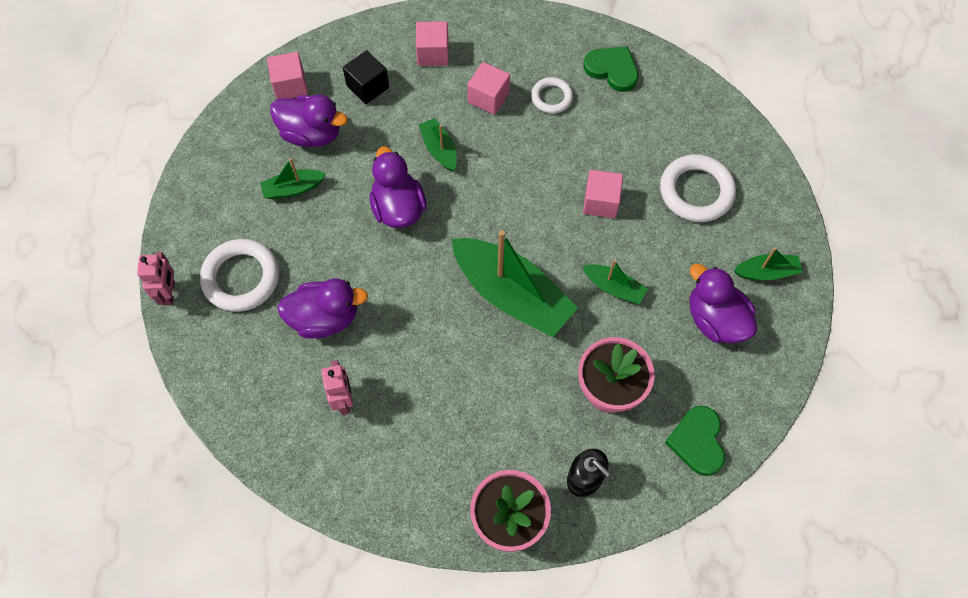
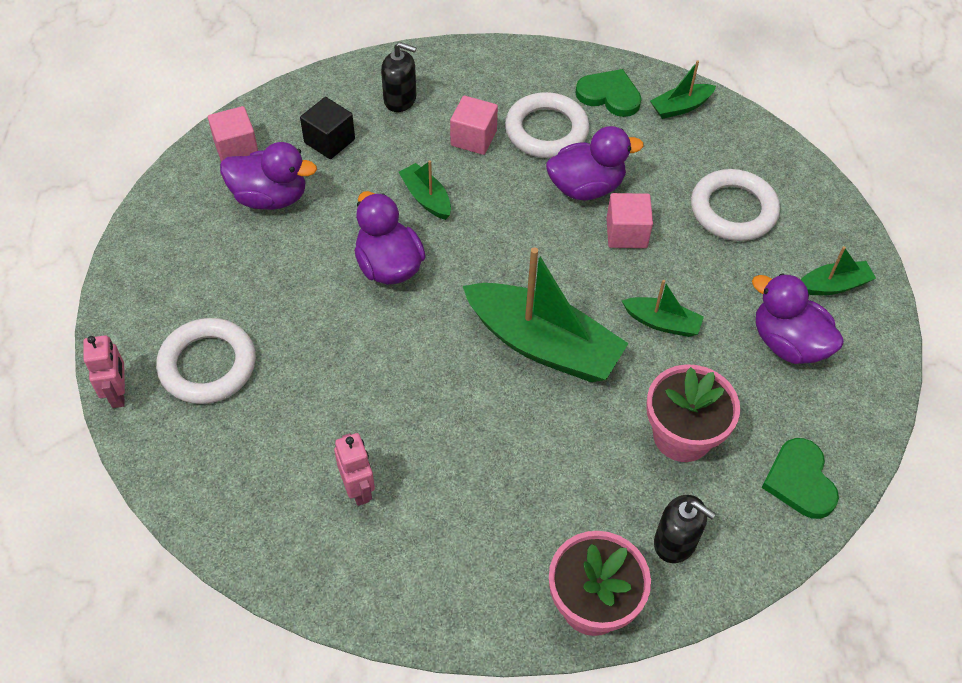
camera: 10 degrees left, 10 degrees down
(293, 188) = (257, 259): green boat -> green boat (680, 107)
(325, 318) = (319, 398): purple duck -> purple duck (586, 187)
(433, 53) = (400, 99): pink cube -> black soap dispenser
(551, 97) = (546, 130): white ring -> white ring, size x1.72

